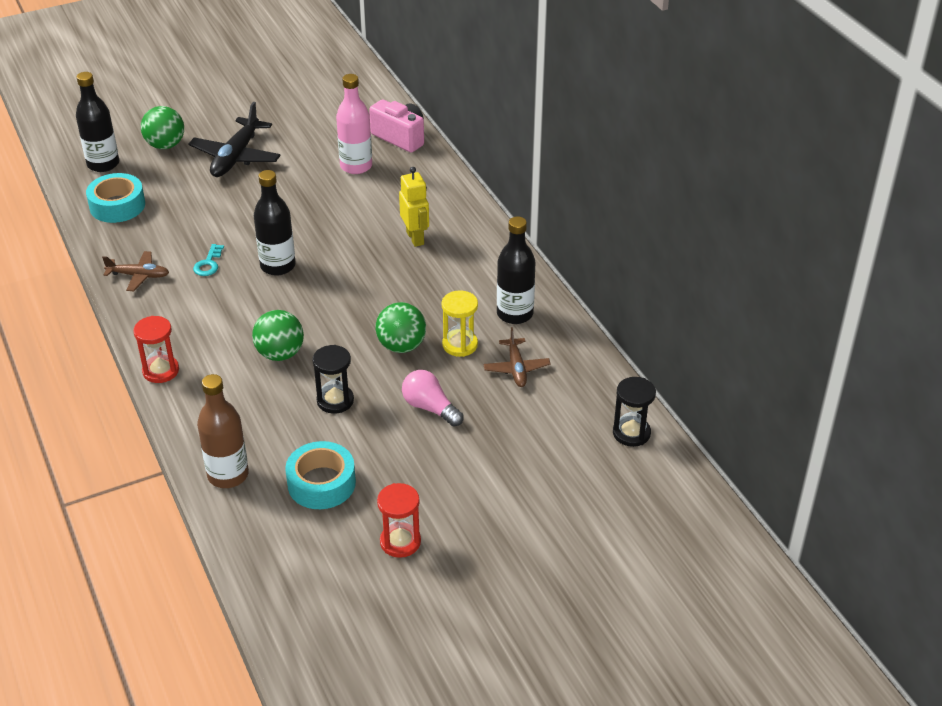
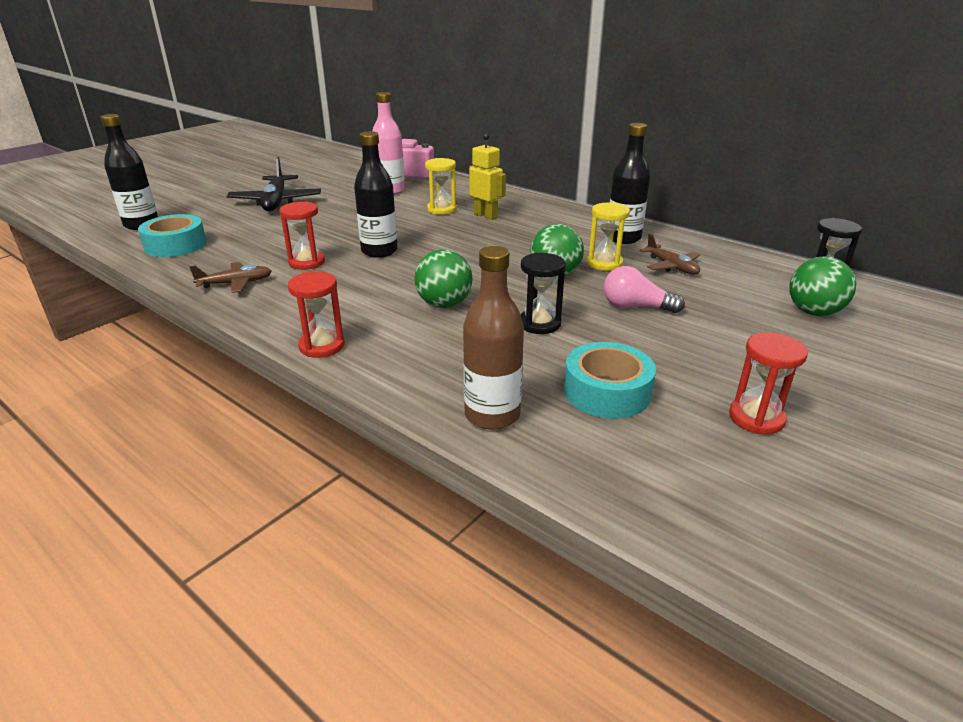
camera: 25 degrees left, 10 degrees down
(165, 145) = (200, 206): green ball -> green ball (813, 312)
(208, 264) = (307, 262): turquoise key -> red hourglass
(381, 215) = (442, 209): none -> yellow hourglass

